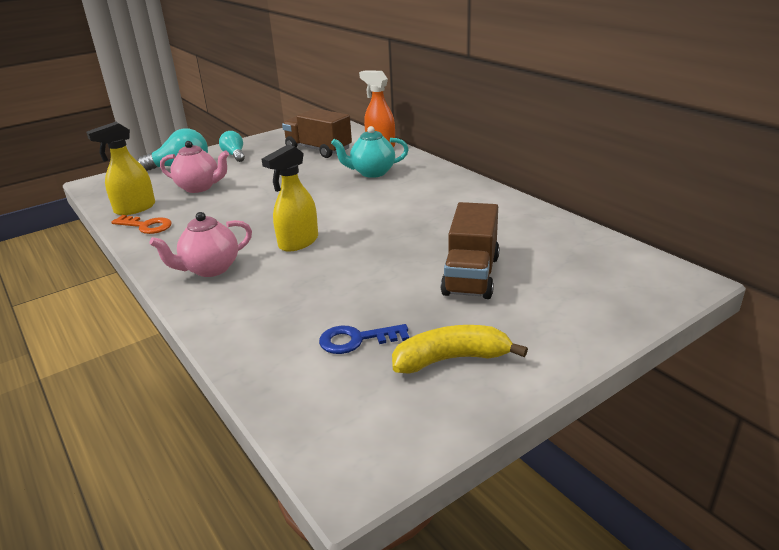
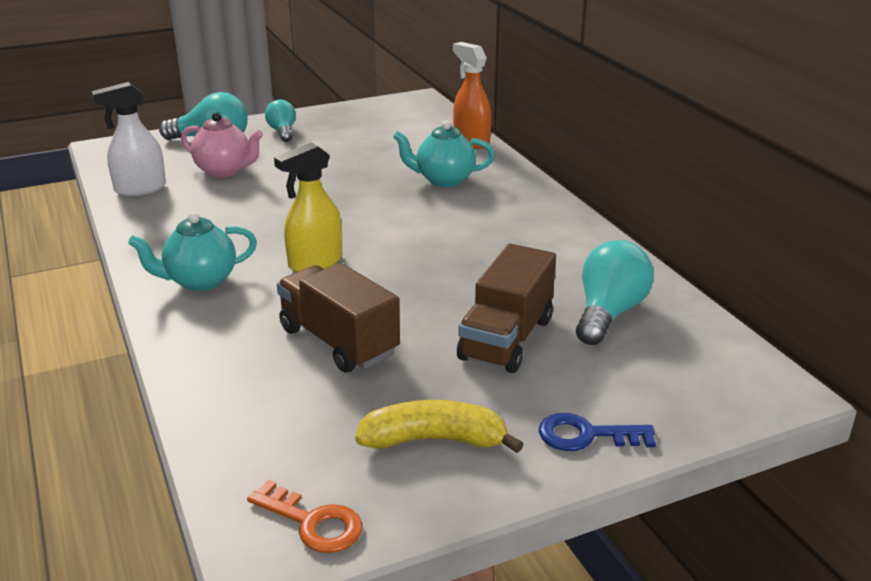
camera: 10 degrees right, 0 degrees up
(134, 208) = (140, 189): yellow spray bottle -> white spray bottle
(146, 226) = (146, 214): orange key -> orange key (313, 523)
(210, 269) = (200, 281): pink teapot -> turquoise teapot
(318, 149) = (389, 137): brown truck -> brown truck (338, 341)
(356, 340) = (334, 397): blue key -> blue key (586, 435)
(537, 246) = (608, 313): none -> turquoise light bulb

